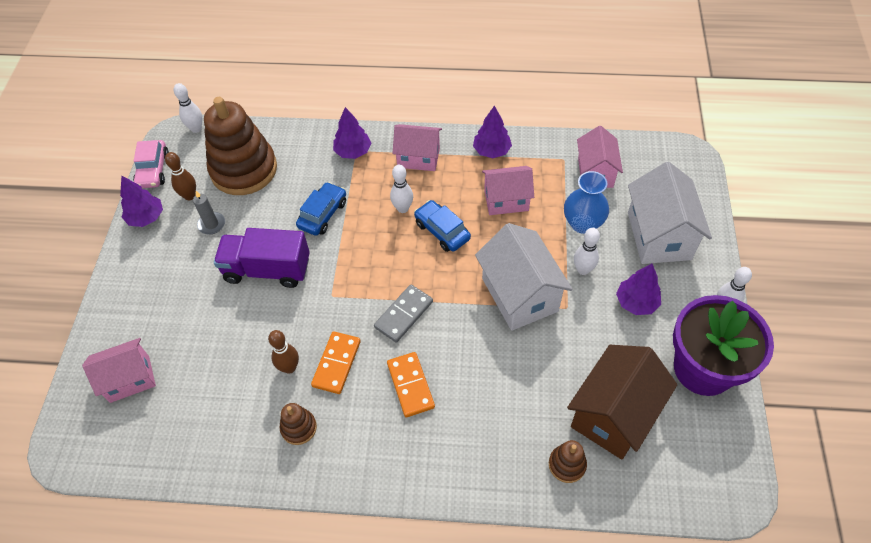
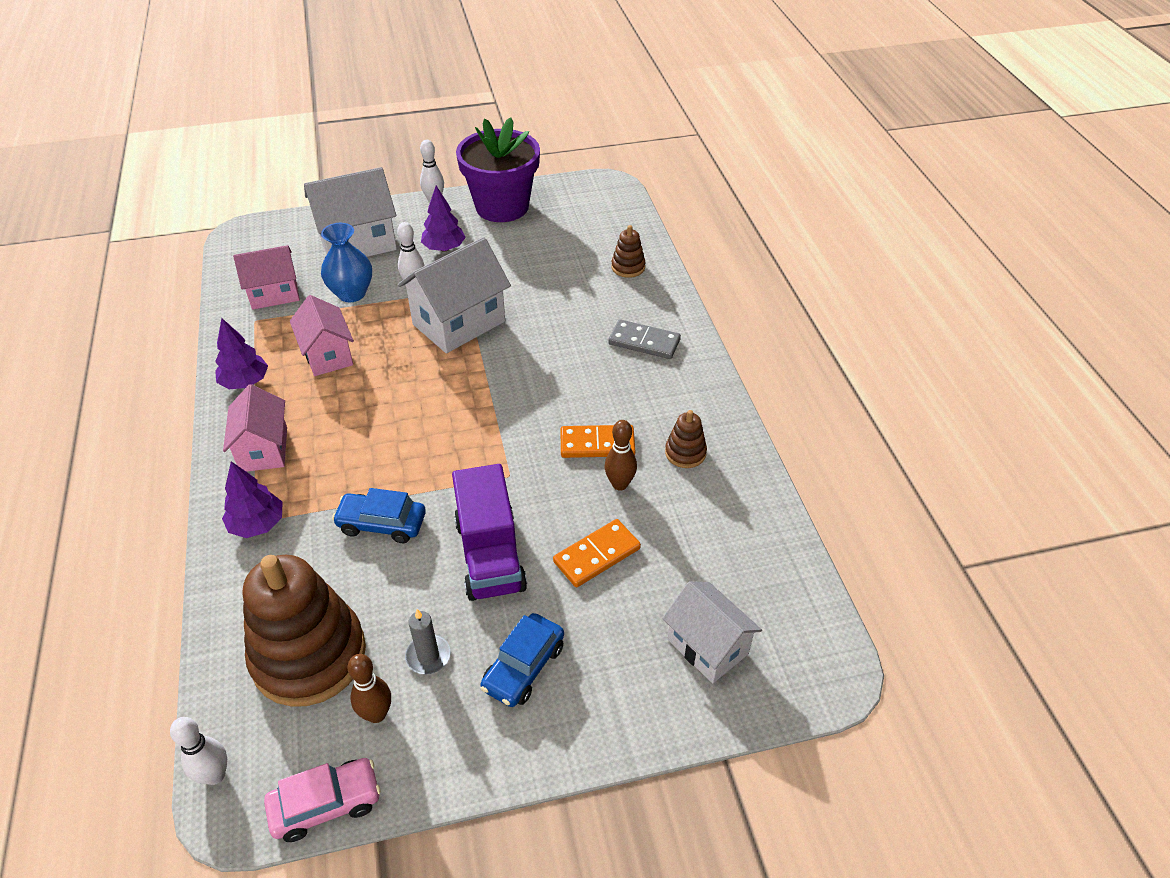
camera: 110 degrees left, 10 degrees down
(130, 379) = (707, 646): pink house -> white house
(146, 217) = (434, 762): purple tree -> none
(403, 208) = (356, 443): white bowling pin -> none
(404, 314) = (514, 405): grey domino -> grey domino (644, 342)
(410, 385) = (597, 379): orange domino -> orange domino (596, 555)
(442, 231) = (386, 400): blue car -> blue car (524, 667)
(614, 415) = (568, 248): brown house -> none

